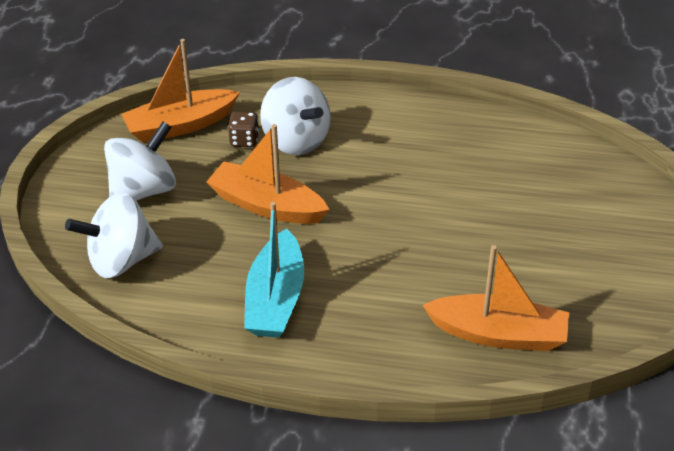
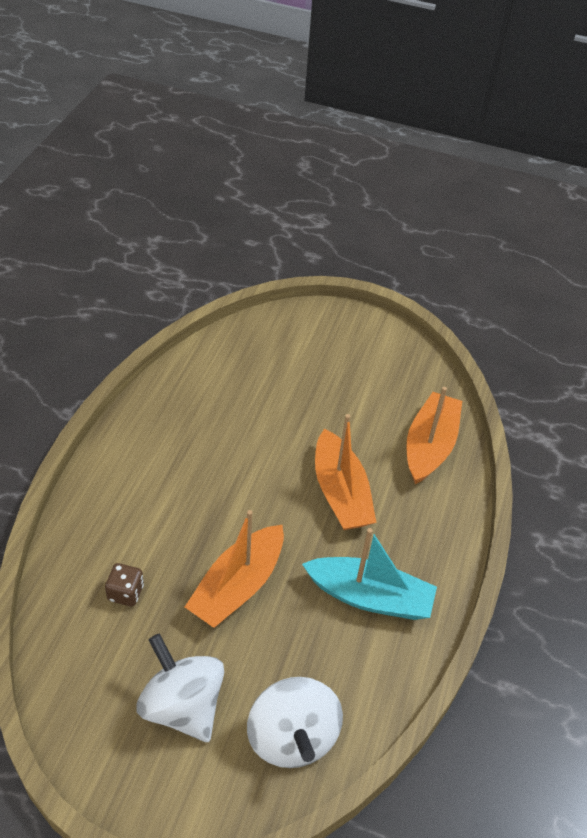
camera: 85 degrees left, 5 degrees up
(180, 125) = (76, 656): orange boat -> orange boat (340, 493)
(296, 140) = (142, 545): white spinning top -> none

